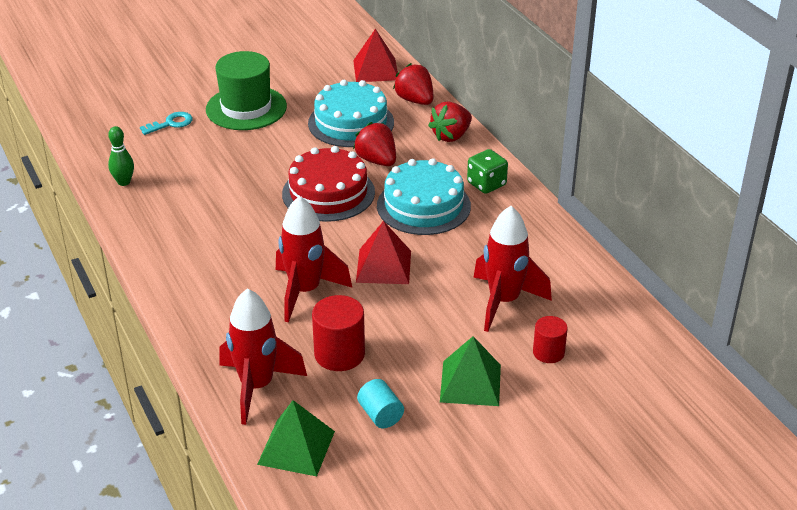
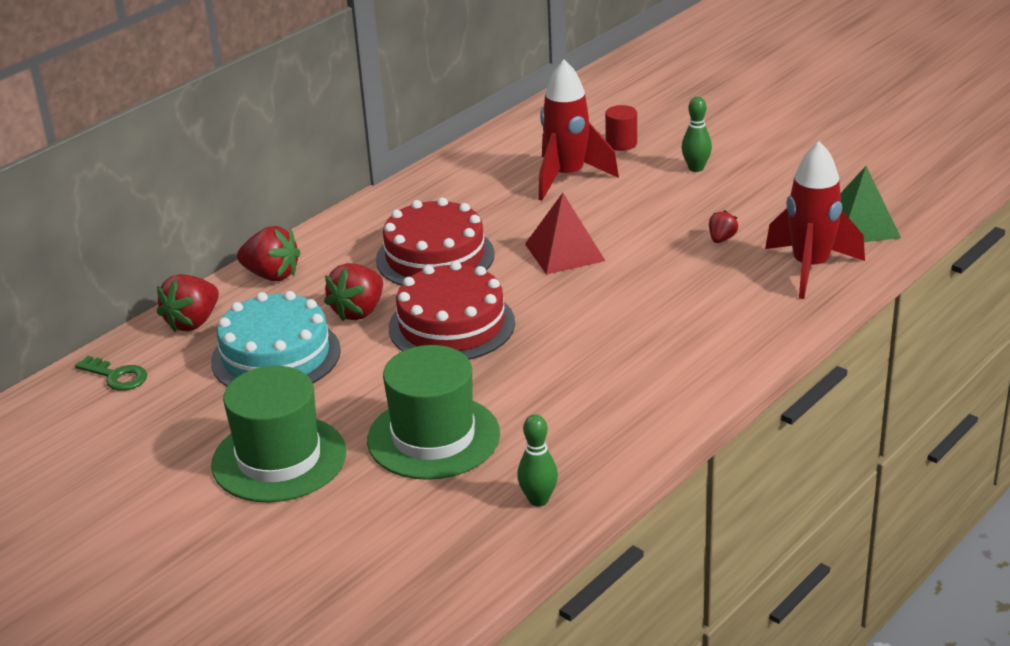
camera: 110 degrees left, 5 degrees down
(171, 123) = (360, 517): turquoise key -> none
(215, 160) = (433, 437): none -> green hat
(305, 292) = (646, 285): red rocket -> none
(339, 354) = (721, 239): red cylinder -> red strawberry
(376, 70) = (117, 376): red pyramid -> green key
(380, 415) = (778, 198): turquoise cylinder -> none
(423, 206) = (435, 257): turquoise cake -> red cake
(470, 383) = (696, 168): green pyramid -> green bowling pin
(486, 184) = (366, 230): green dice -> none

